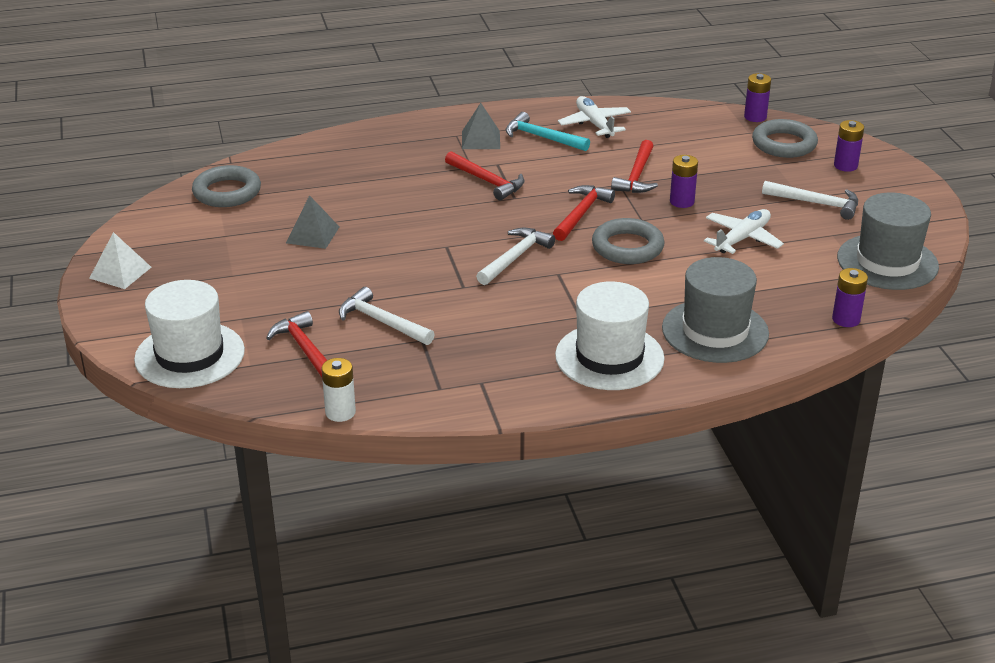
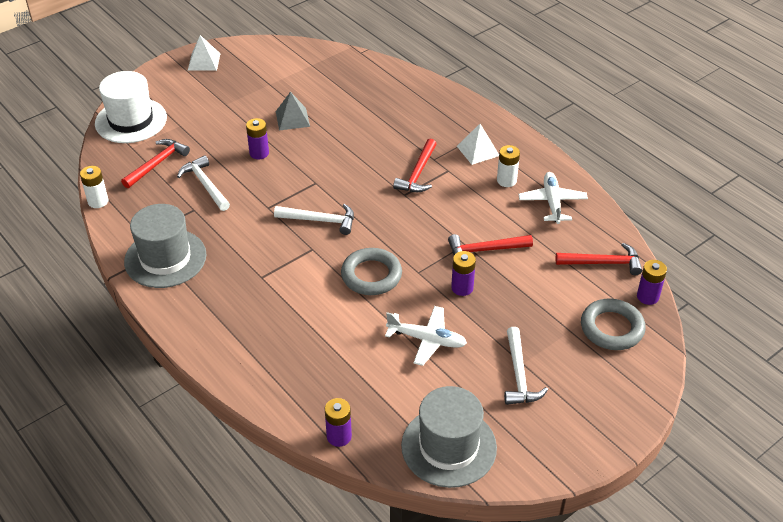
camera: 65 degrees right, 10 degrees up
(227, 192) = (321, 65): grey ring -> none
(382, 322) = (205, 184): white hammer -> white hammer turned 45 degrees counterclockwise
(480, 139) = (478, 150): grey pyramid -> white pyramid
(542, 137) = (506, 180): turquoise hammer -> white battery
(581, 214) = (404, 236): red hammer -> red hammer (603, 263)
(594, 124) = (552, 202): white plane -> white plane turned 45 degrees counterclockwise
(609, 357) = (216, 307): white hat -> none
(715, 331) = (279, 357): grey hat -> grey hat (165, 258)
(845, 166) = (604, 380): purple battery -> purple battery (259, 153)

